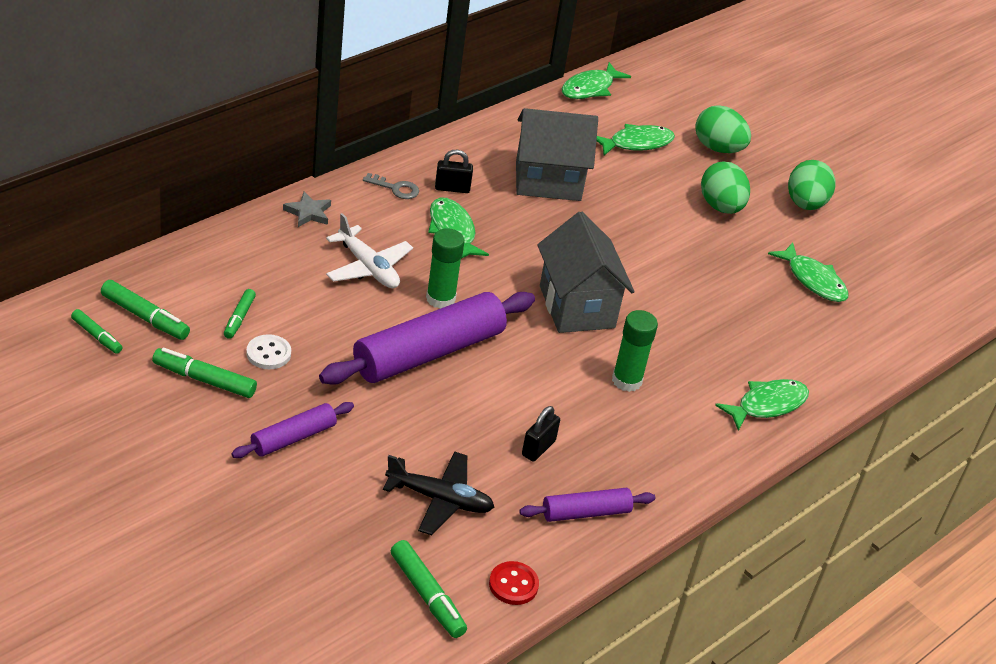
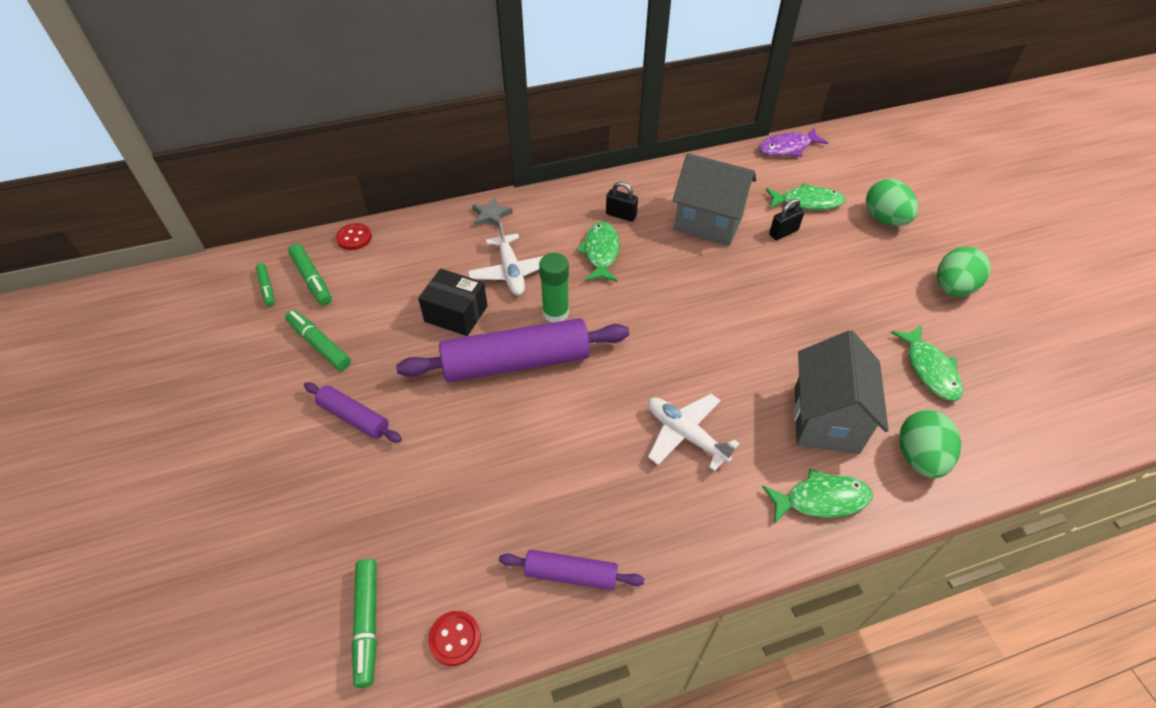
camera: 30 degrees right, 10 degrees up
(162, 264) = (354, 238): none -> red button
(239, 318) = (381, 295): green marker -> none
(268, 353) = (384, 332): white button -> none
(293, 438) = (354, 417): purple rolling pin -> purple rolling pin turned 45 degrees clockwise
(335, 320) = (456, 314): none -> black box
(396, 188) = (573, 207): grey key -> none
(440, 499) = (441, 517): black plane -> none
(538, 448) = (562, 487): black padlock -> black padlock (783, 232)
(577, 307) = (674, 347): grey house -> grey house (826, 419)
(590, 88) = (787, 148): green fish -> purple fish
(626, 380) = (685, 435): green glue stick -> white plane
(721, 207) = (863, 275): green egg -> green egg (919, 457)

